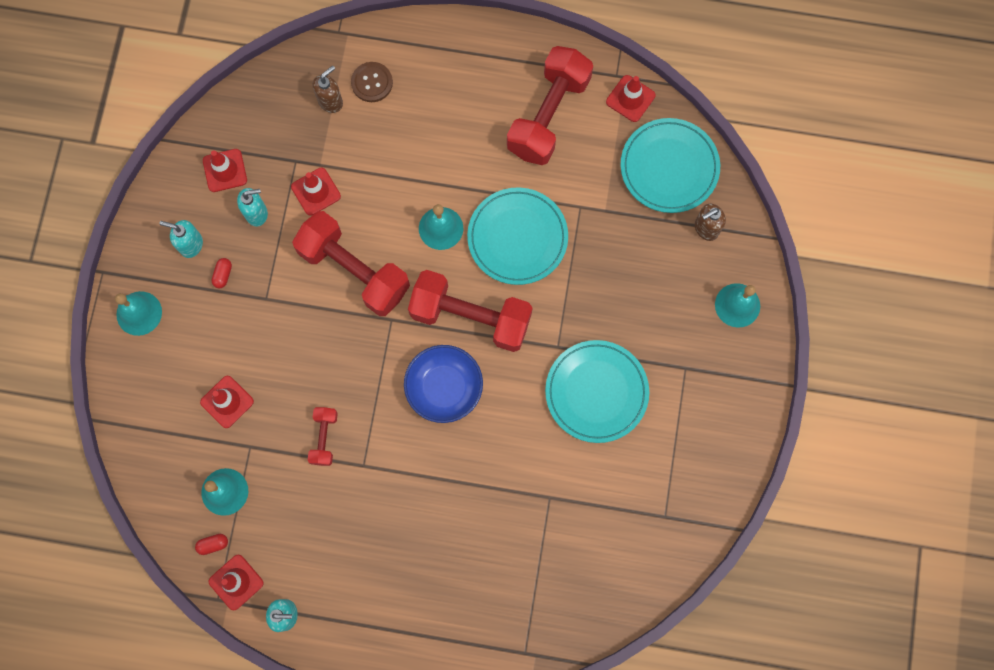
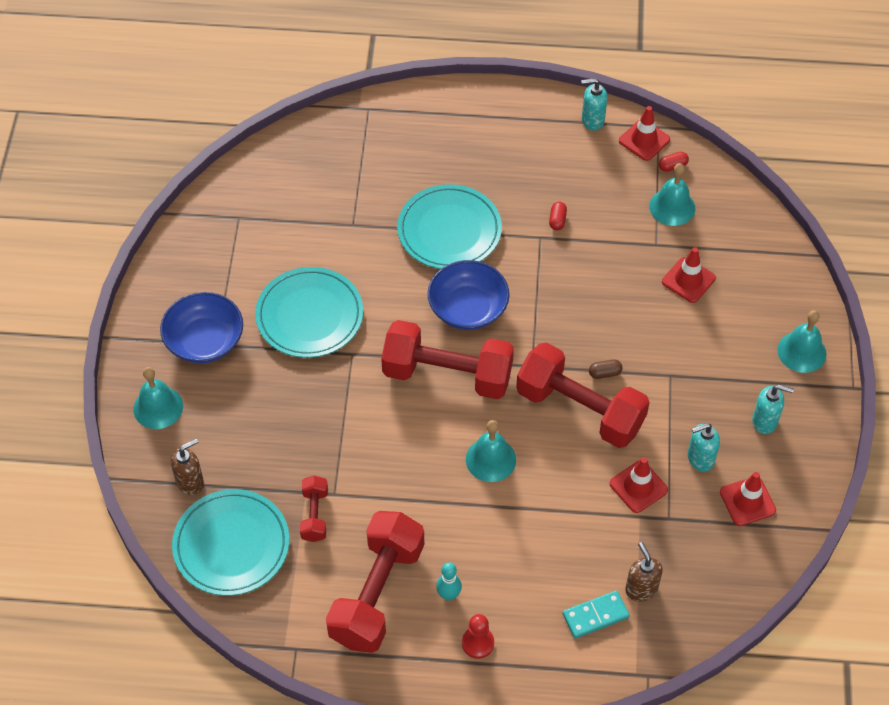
camera: 175 degrees right, 20 degrees down
(223, 275) = (722, 394): red capsule -> red capsule (557, 220)
(324, 438) = (583, 257): red dumbbell -> red dumbbell (314, 515)
(326, 306) = (604, 373): none -> brown capsule
(330, 101) = (641, 589): brown soap dispenser -> brown soap dispenser turned 120 degrees clockwise
(372, 83) = (595, 615): brown button -> turquoise domino
(470, 68) = (478, 643): none -> red pawn
(489, 109) = (448, 595): none -> turquoise bowling pin
(517, 238) = (403, 456): turquoise plate -> turquoise plate (449, 231)
(630, 98) = (278, 622): red traffic cone -> none
(696, 373) = (204, 341): none -> blue bowl

